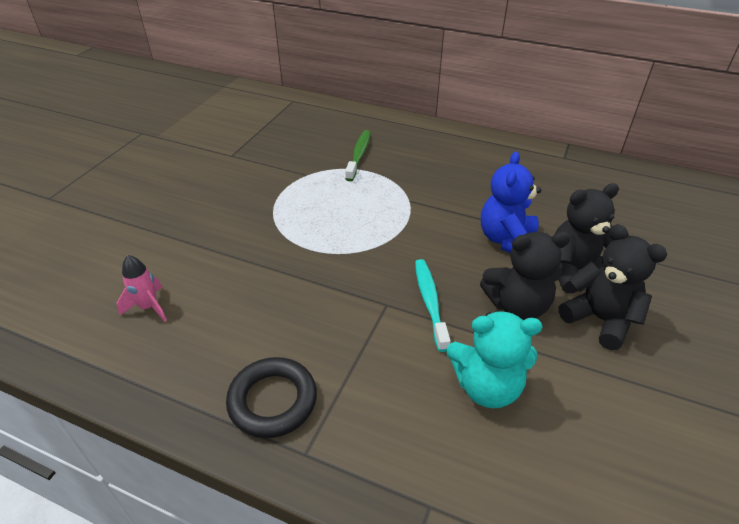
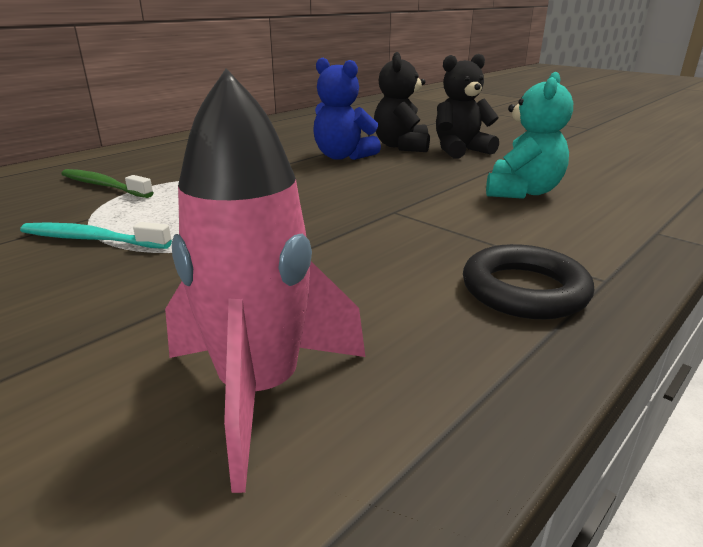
camera: 70 degrees left, 15 degrees down
(149, 307) = (260, 391): pink rocket -> pink rocket, size x1.96
(430, 302) = (404, 194): turquoise toothbrush -> turquoise toothbrush (91, 239)
(517, 305) = (430, 168): black teddy bear -> none

